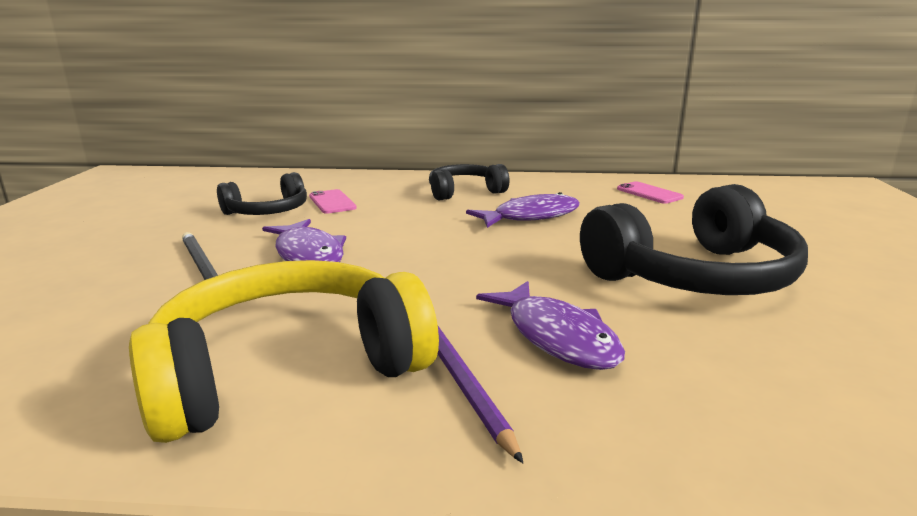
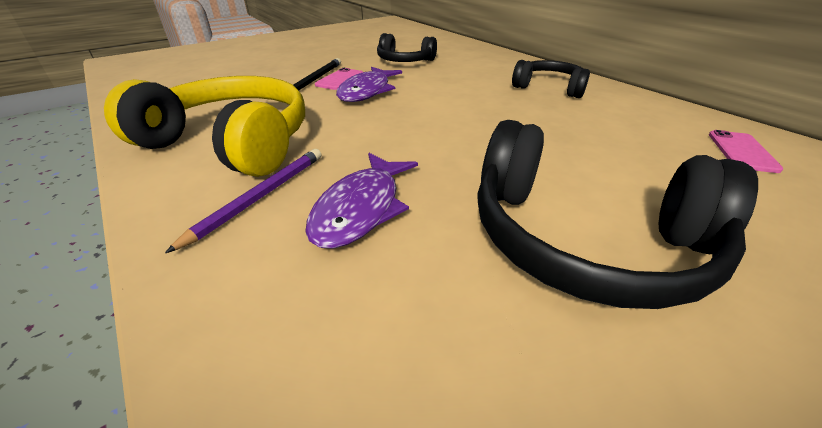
camera: 50 degrees right, 15 degrees up
(332, 202) = (448, 66): pink phone -> pink phone (340, 79)
(531, 216) = (556, 124): purple fish -> none

